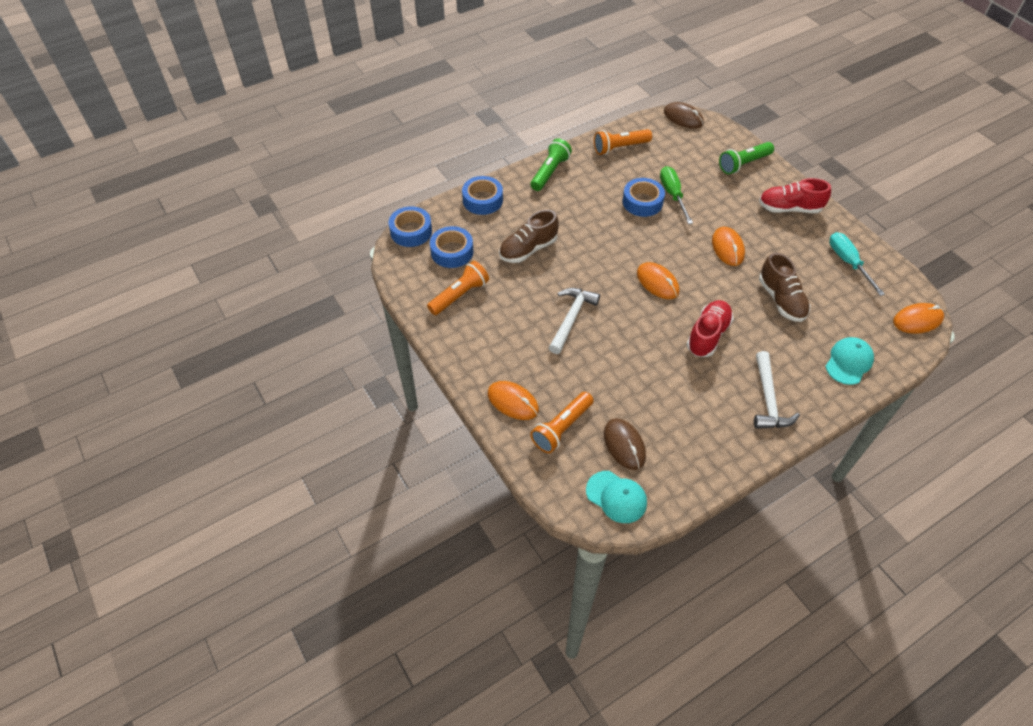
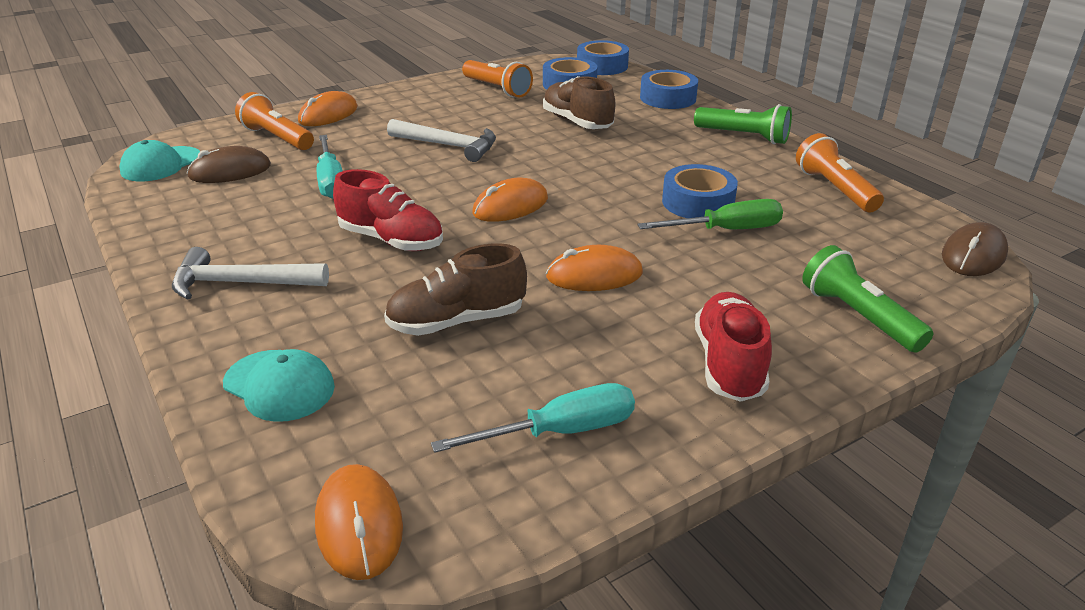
camera: 90 degrees right, 20 degrees down
(633, 379) = (331, 181): none -> turquoise screwdriver

